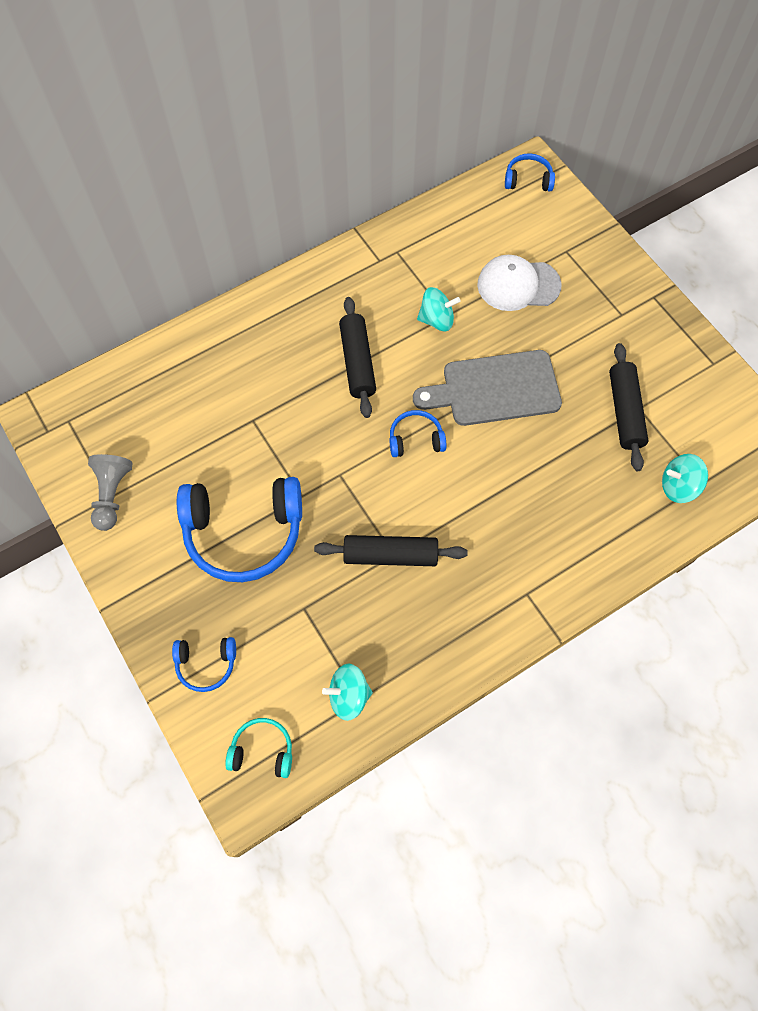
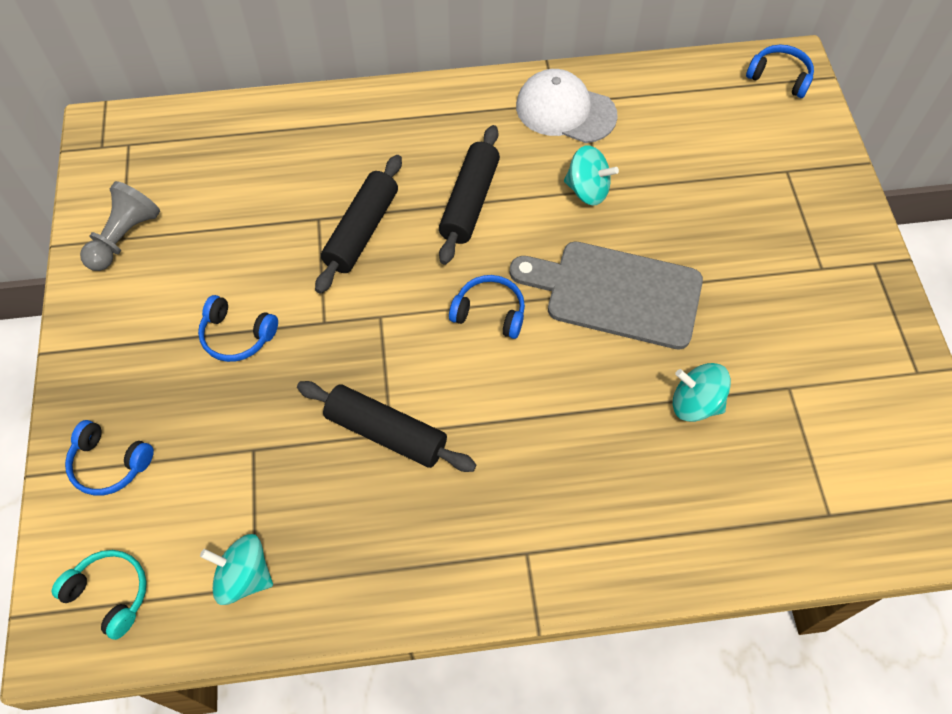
camera: 25 degrees right, 5 degrees down
(244, 532) = (237, 335): blue headphones -> blue headphones, size x0.48
(518, 285) = (707, 187): white cap -> white cap (565, 111)
(625, 412) = (768, 384): black rolling pin -> black rolling pin (362, 231)
(678, 486) = (794, 505): turquoise spinning top -> turquoise spinning top (695, 403)

